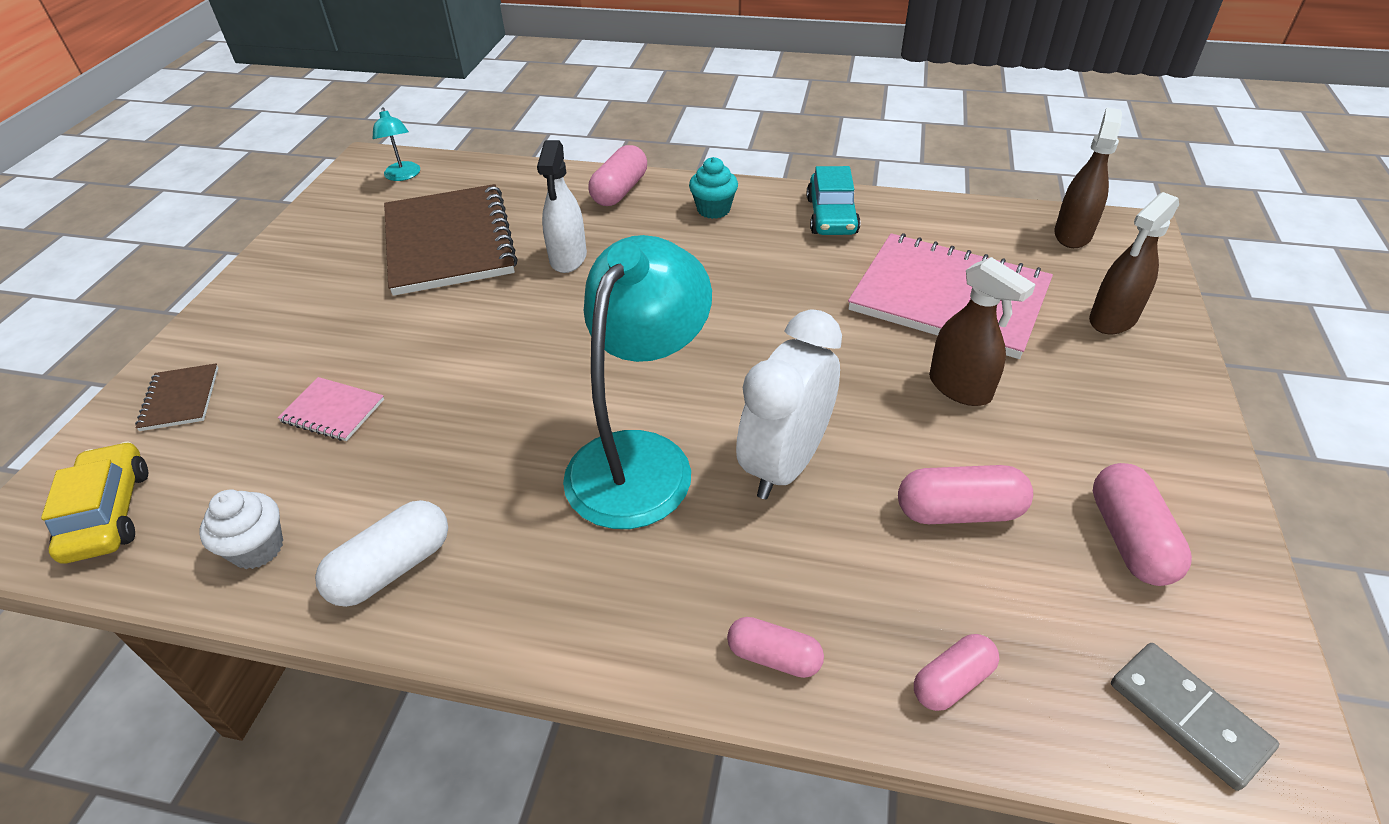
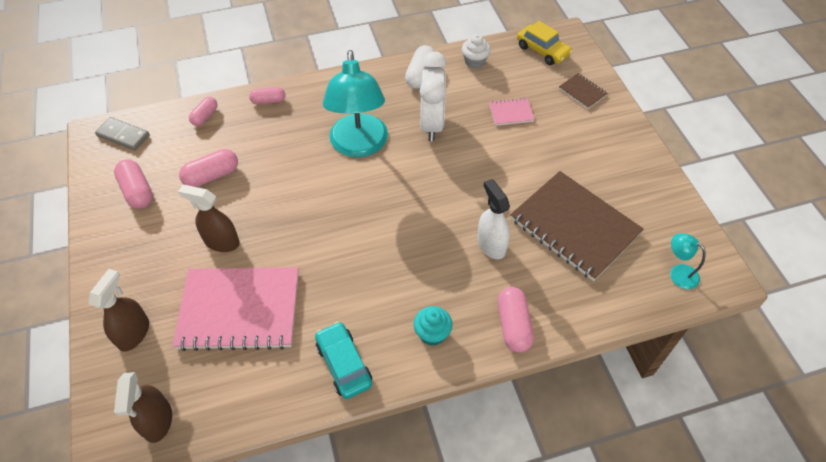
camera: 150 degrees right, 10 degrees up
(785, 464) = (294, 167): white clock -> white clock (432, 124)

